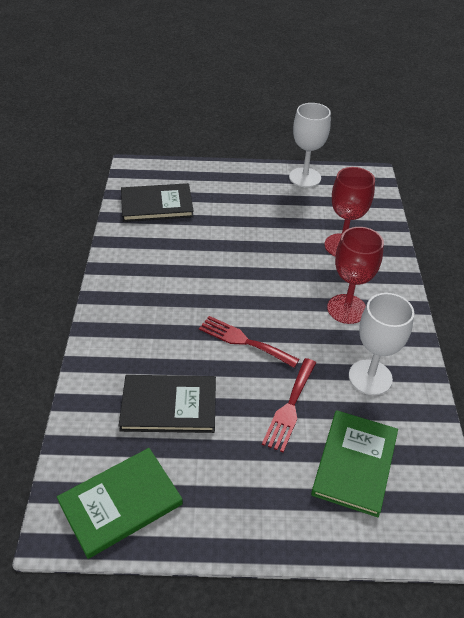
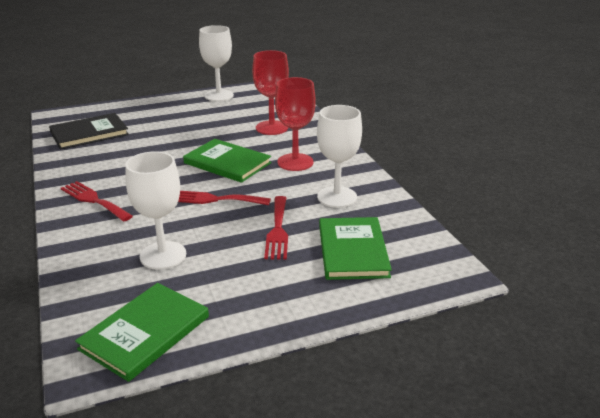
camera: 20 degrees left, 15 degrees down
(131, 306) = (94, 200): none -> red fork
(169, 406) = (163, 255): black book -> white goblet
(276, 289) = (227, 163): none -> green book

